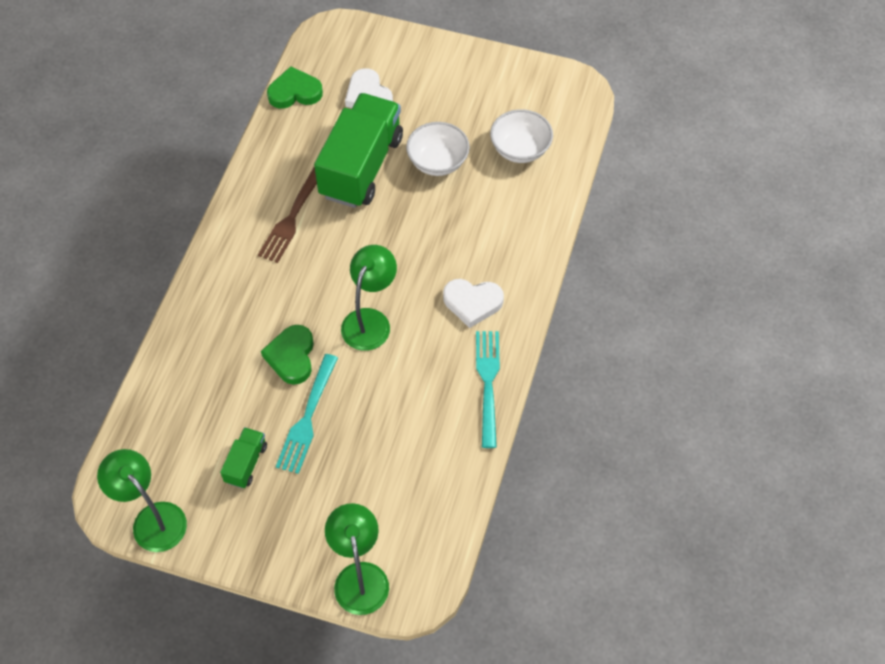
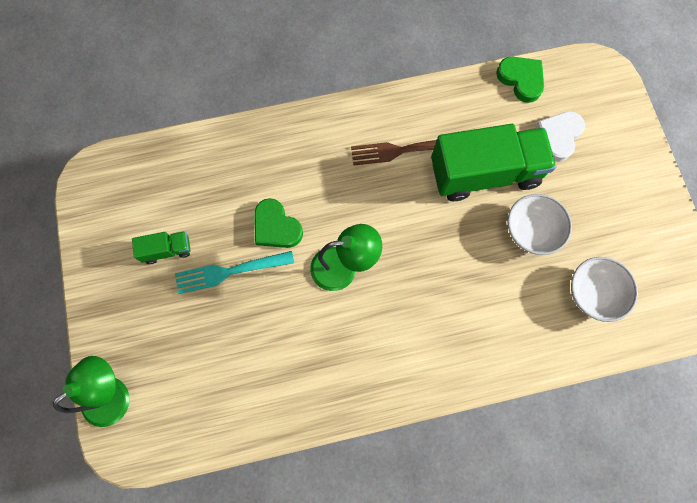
camera: 60 degrees right, 15 degrees up
(152, 518) = (90, 212): green lamp -> none
(291, 356) = (276, 227): green heart -> green heart turned 105 degrees counterclockwise
(472, 303) = (410, 341): white heart -> none
(488, 383) = (340, 399): turquoise fork -> none

